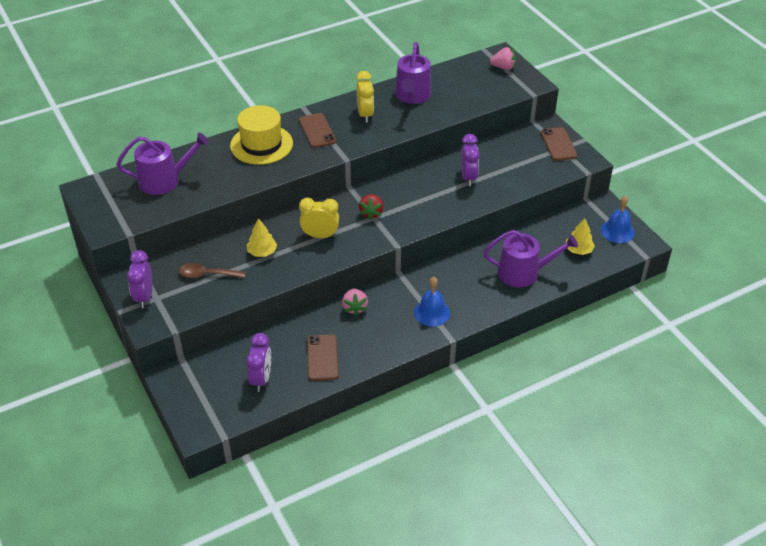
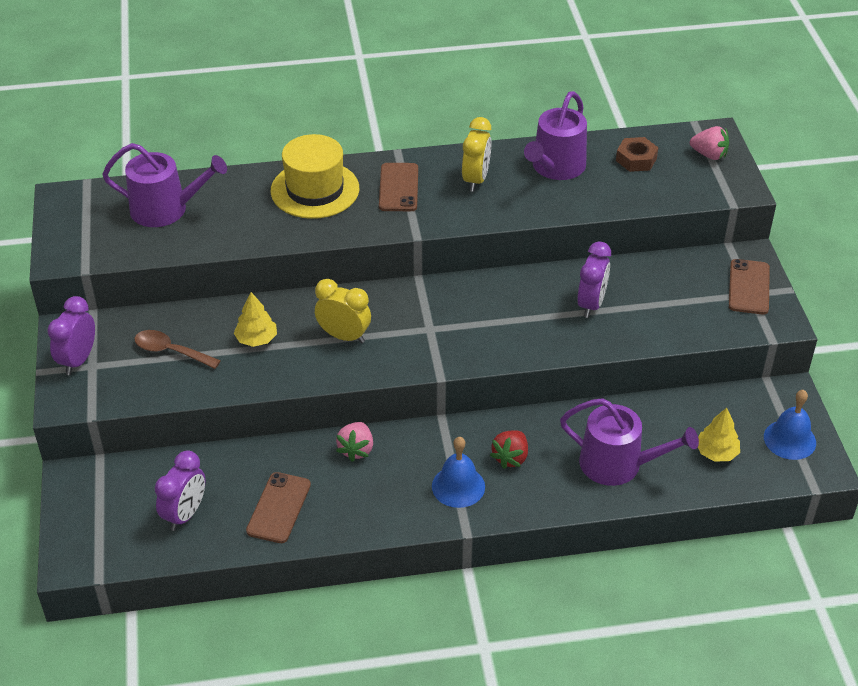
camera: 20 degrees right, 0 degrees up
(371, 213) = (429, 322): red strawberry -> red strawberry (510, 458)
(460, 80) = (636, 159): none -> brown nut

